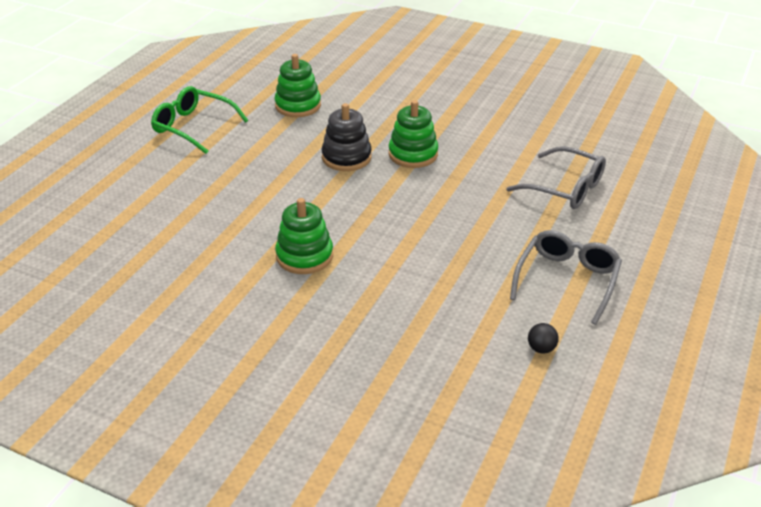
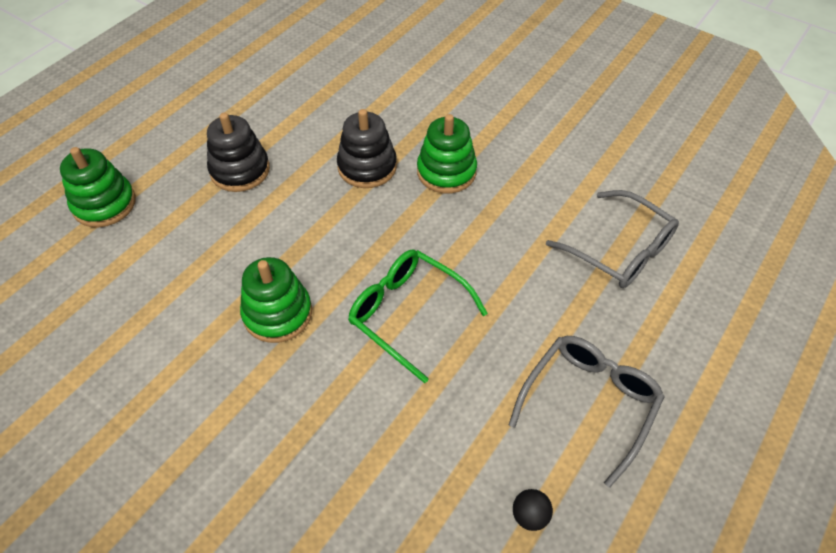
camera: 10 degrees right, 15 degrees up
(193, 127) = (207, 99): green glasses -> green glasses (408, 314)
(239, 170) = (240, 170): none -> black stacking toy
(298, 105) = (332, 82): green stacking toy -> green stacking toy (104, 204)

